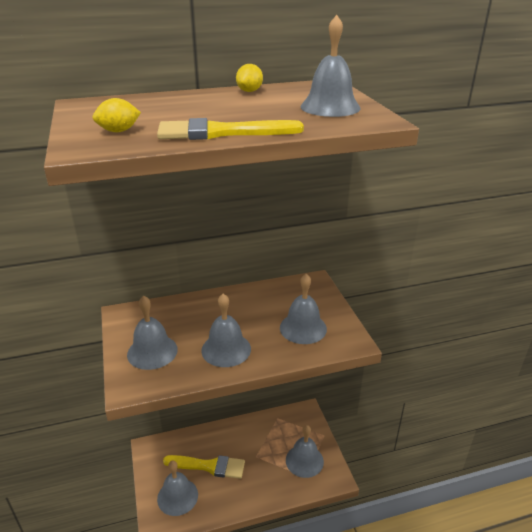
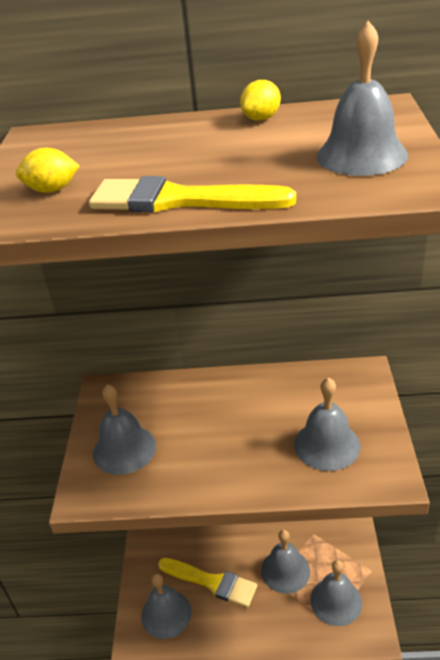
camera: 20 degrees right, 5 degrees up
(226, 349) = (215, 461): grey bell -> grey bell (285, 570)

